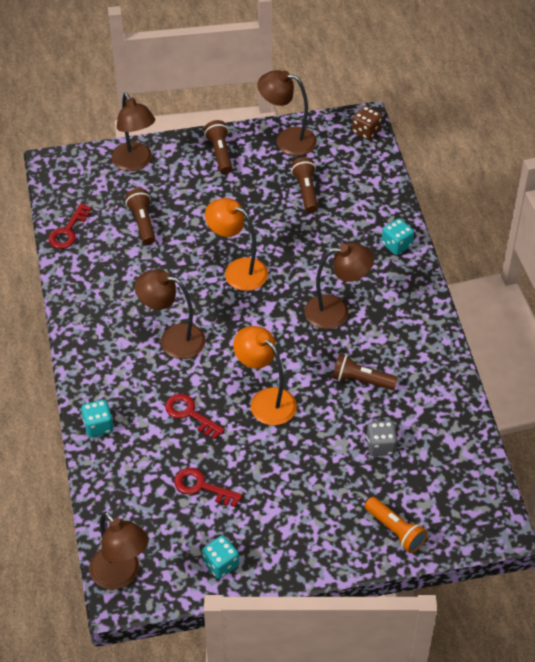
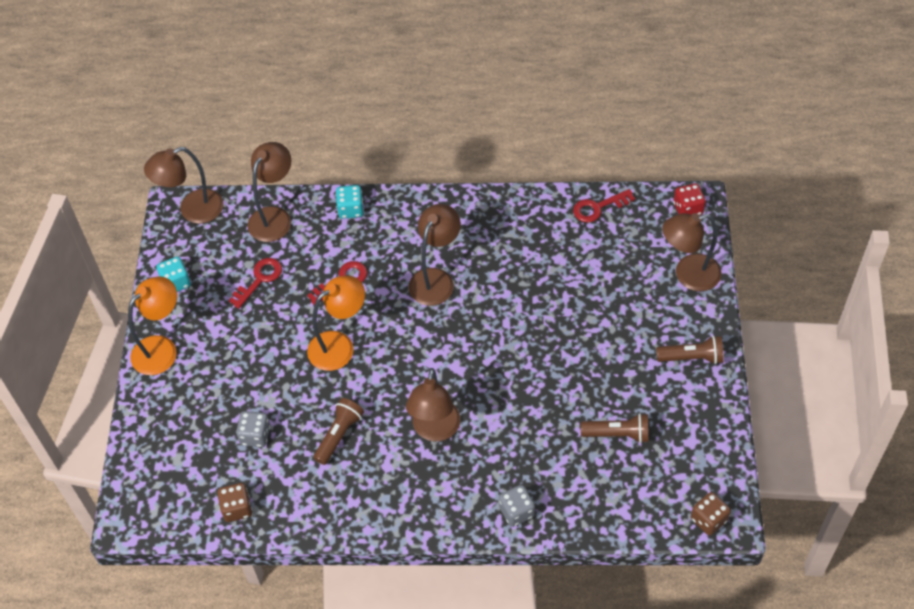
camera: 105 degrees right, 5 degrees up
(61, 170) = (687, 209): none -> red dice
(68, 231) = (598, 207): red key -> red key turned 60 degrees counterclockwise
(142, 222) = (598, 271): brown flashlight -> none
(238, 270) = (513, 348): orange lamp -> orange lamp (162, 348)
(287, 140) = (704, 430): brown lamp -> brown lamp (274, 217)
(395, 530) = (158, 427): orange flashlight -> none
(396, 245) = (516, 512): turquoise dice -> grey dice
(458, 442) = (237, 508): none -> brown dice

